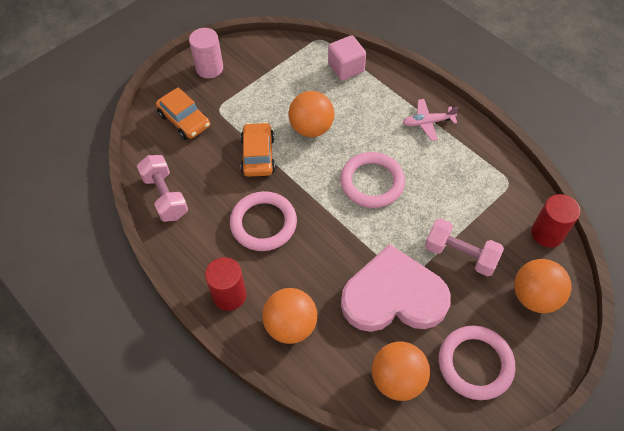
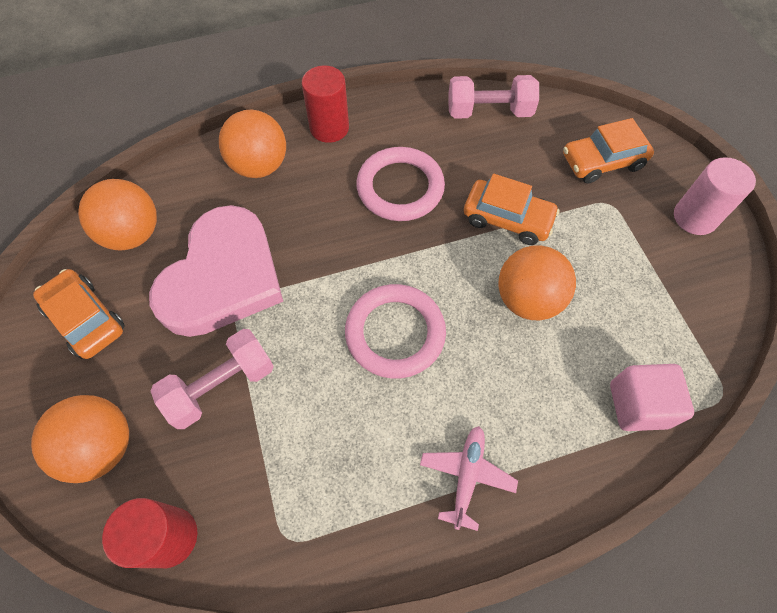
camera: 115 degrees right, 5 degrees up
(475, 364) = (86, 319): pink ring -> orange car

